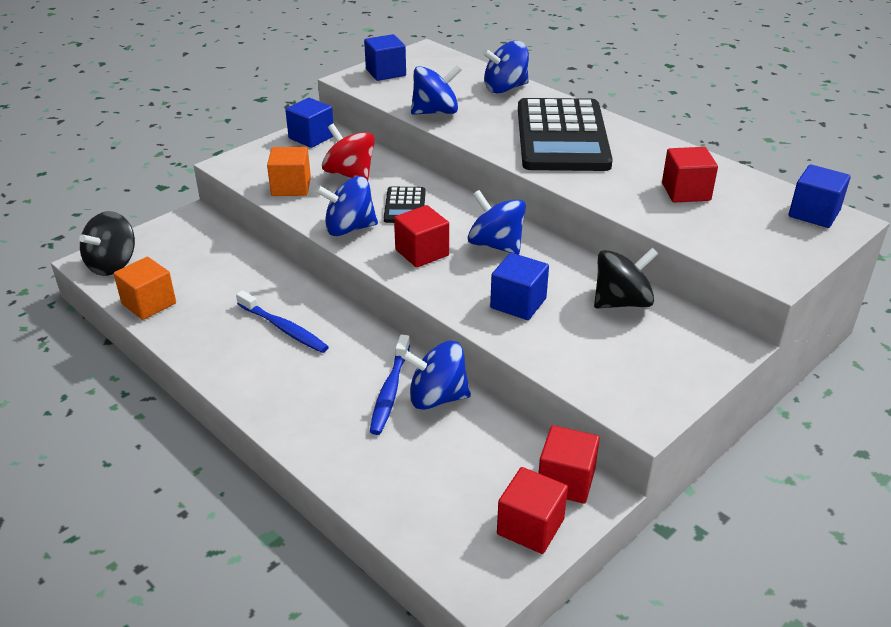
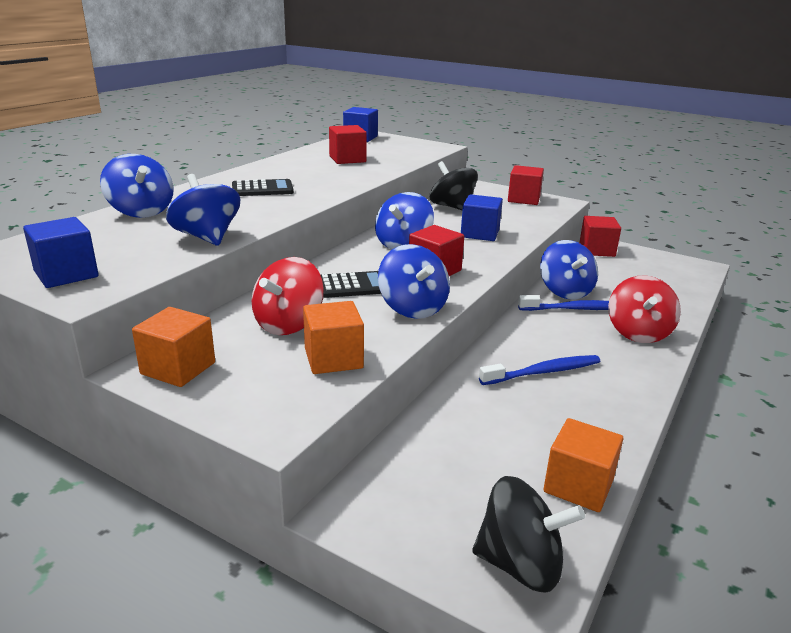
camera: 105 degrees left, 10 degrees down
(284, 328) = (543, 372): blue toothbrush -> blue toothbrush turned 45 degrees clockwise
(311, 137) = (178, 368): blue cube -> orange cube
(319, 420) = (638, 333): none -> red spinning top
(530, 527) = (642, 257): red cube -> red cube (524, 199)
(562, 136) = (262, 189): black calculator -> black calculator, size x0.44

